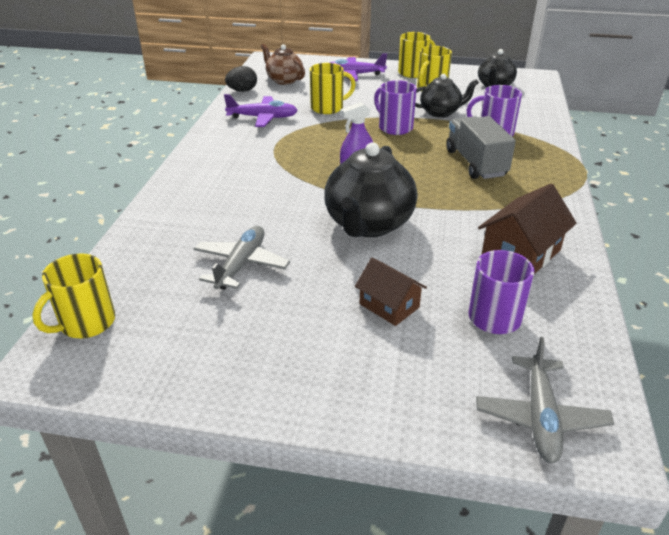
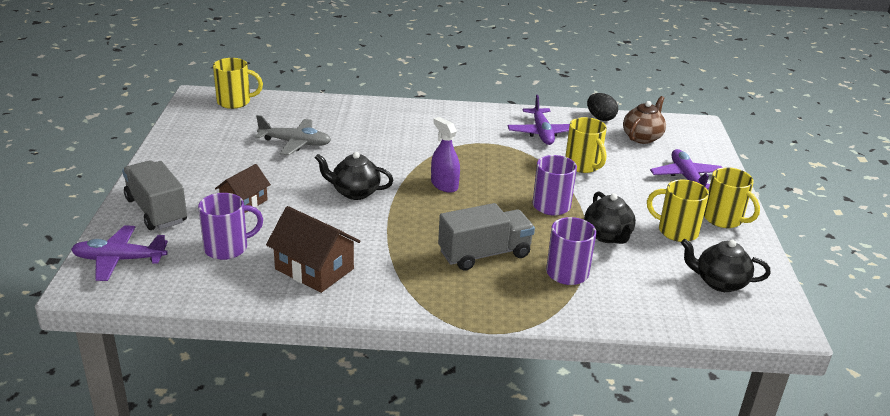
camera: 80 degrees right, 5 degrees down
(86, 323) = (235, 102): yellow mug -> yellow mug turned 150 degrees clockwise
(368, 224) = (354, 192): black teapot -> black teapot, size x0.60
(411, 389) = (156, 211): none -> grey truck
(540, 417) = (119, 260): grey plane -> purple plane

